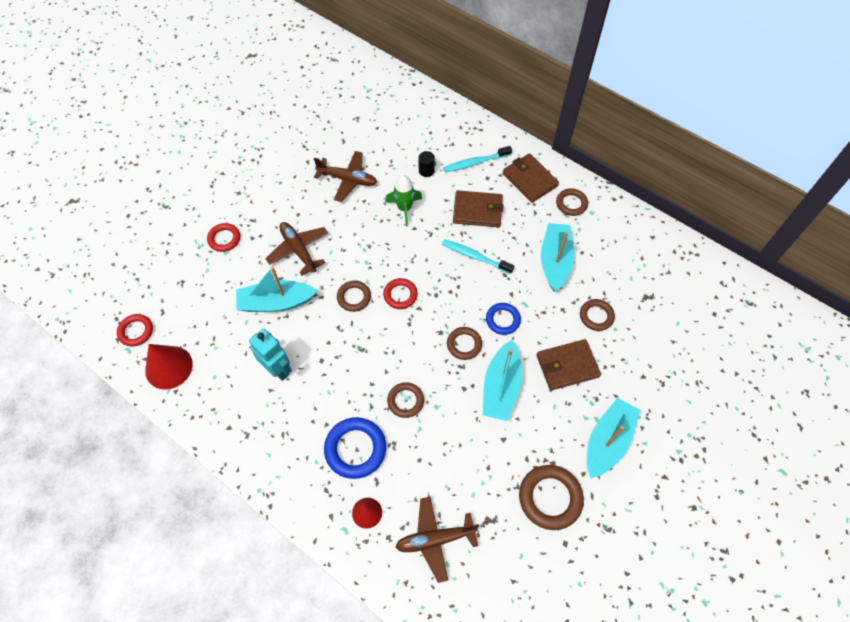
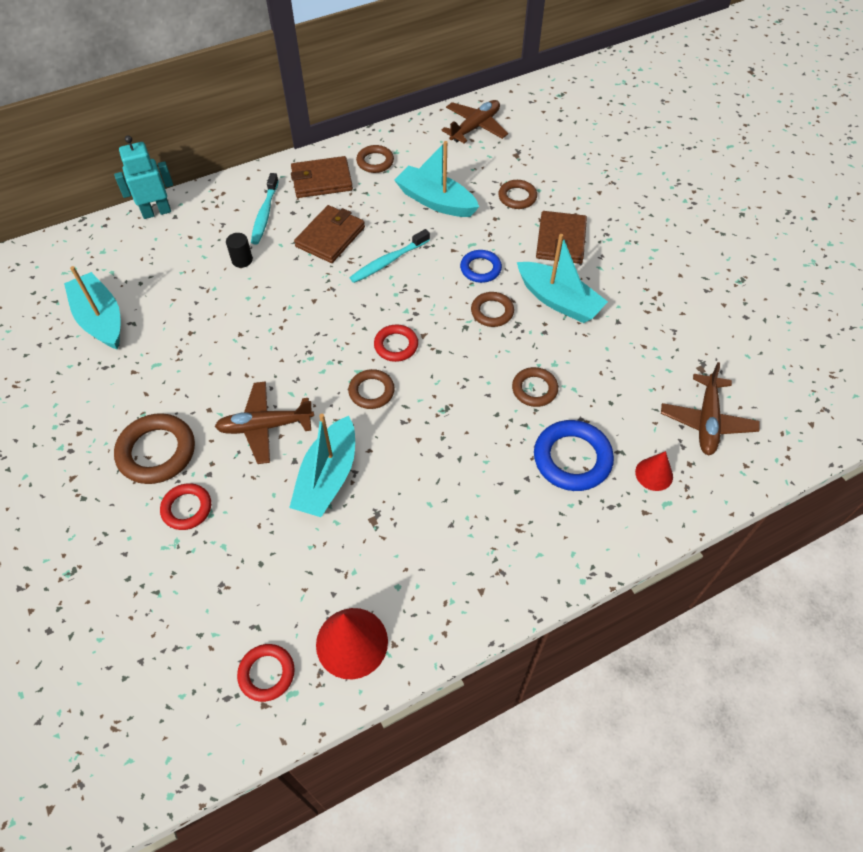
camera: 65 degrees left, 5 degrees down
(278, 369) = (426, 506): turquoise robot -> turquoise robot (156, 212)
(347, 179) = (196, 339): brown plane -> brown plane (475, 127)
(404, 208) = (280, 299): green rocket -> none
(550, 498) = (696, 309): brown ring -> brown ring (157, 452)
(607, 441) = (655, 244): turquoise boat -> turquoise boat (100, 319)

